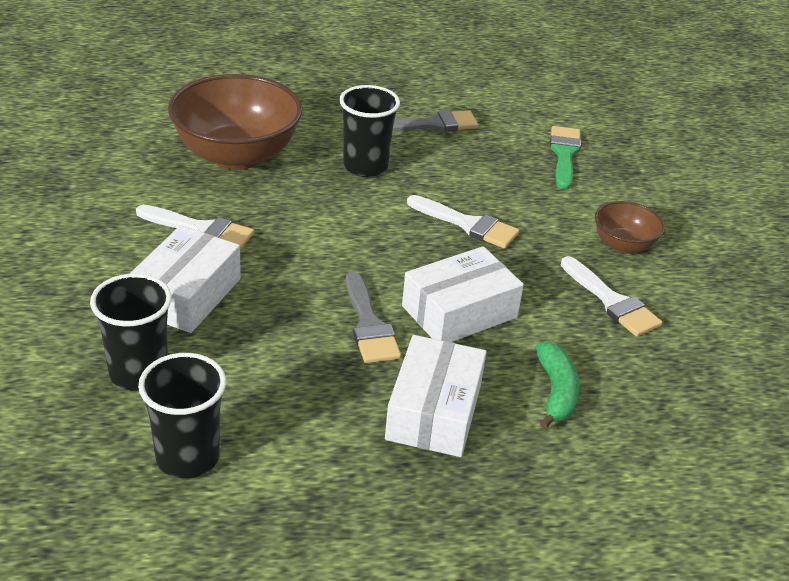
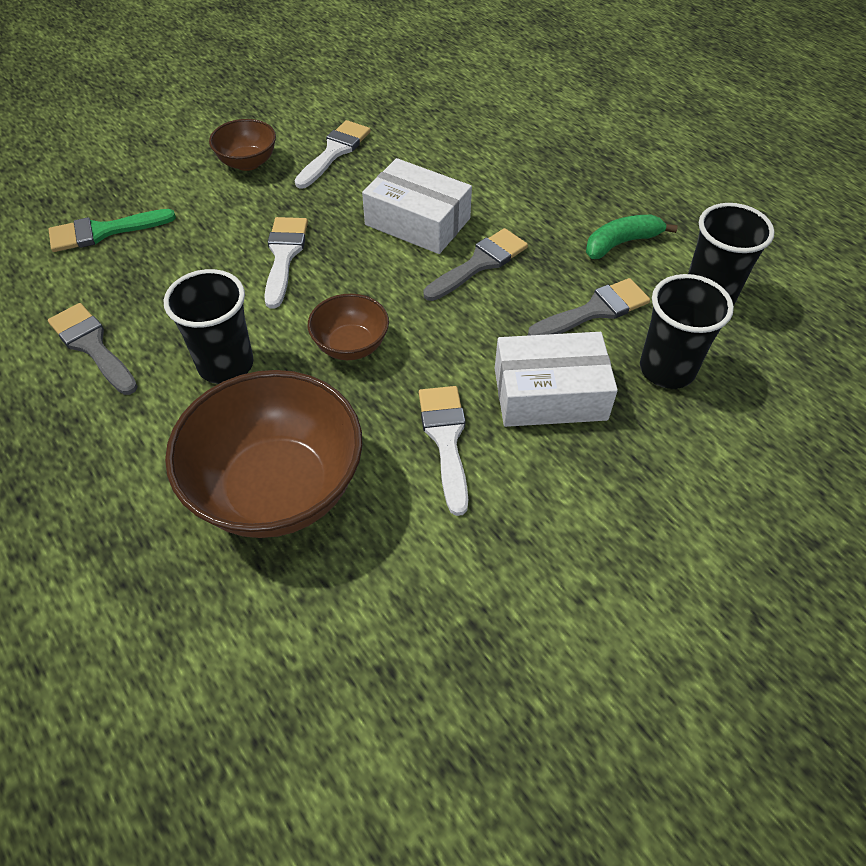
camera: 115 degrees left, 15 degrees up
(246, 366) = (594, 310): none -> grey brush
(333, 222) = (351, 346): none -> brown bowl
(434, 411) = (540, 199): white box -> none
(555, 392) = (465, 153): green banana -> green banana (621, 243)

